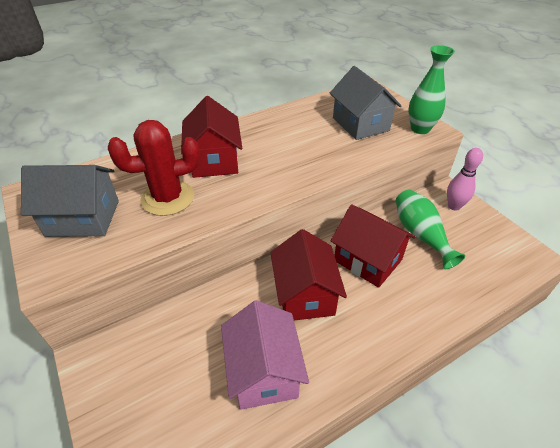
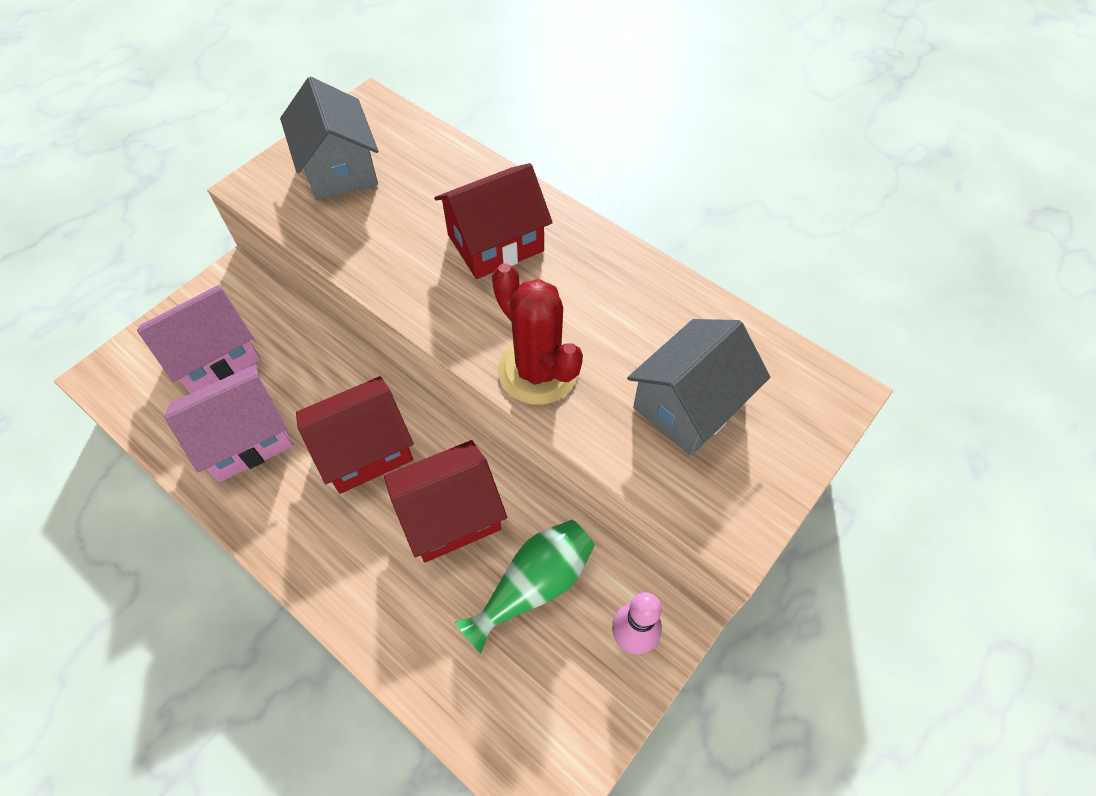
camera: 70 degrees right, 15 degrees up
(168, 198) = (398, 227): red cactus -> red cactus (537, 371)
(168, 385) = (214, 357): none -> pink house
(367, 260) = (450, 515): red house -> red house turned 45 degrees clockwise
(420, 129) = (724, 508): green vase -> none

